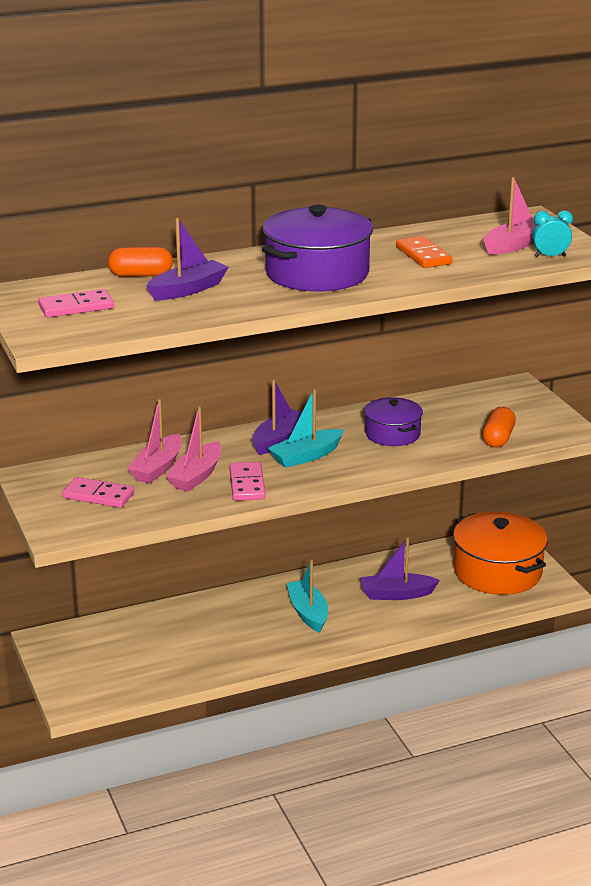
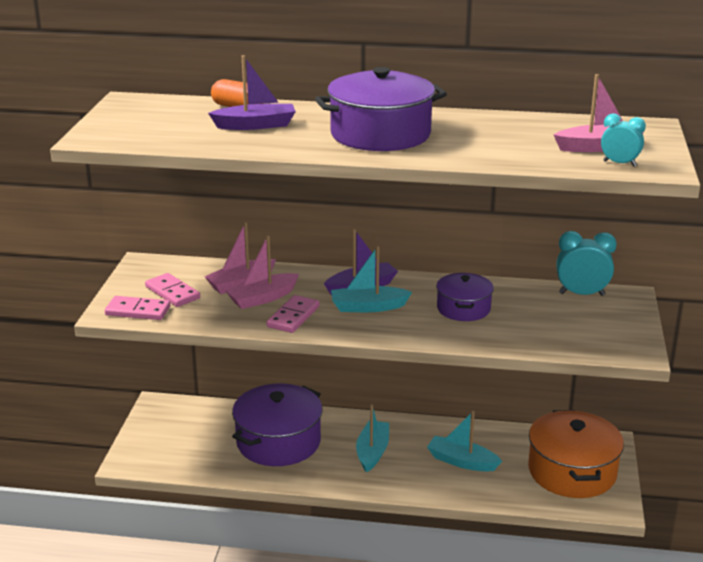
camera: 30 degrees right, 0 degrees up
(76, 307) = (152, 120): pink domino -> pink domino (138, 311)
(208, 633) = (278, 442): none -> purple pot
(397, 594) = (462, 461): purple boat -> turquoise boat
(423, 255) = (497, 139): orange domino -> none
(478, 394) = (581, 294): none -> turquoise clock
(498, 438) = (556, 339): orange capsule -> none

